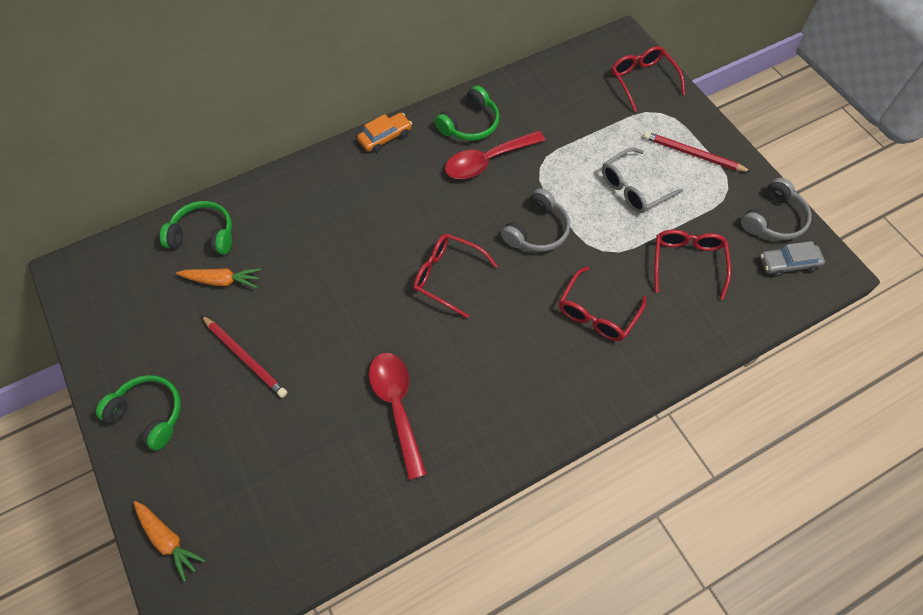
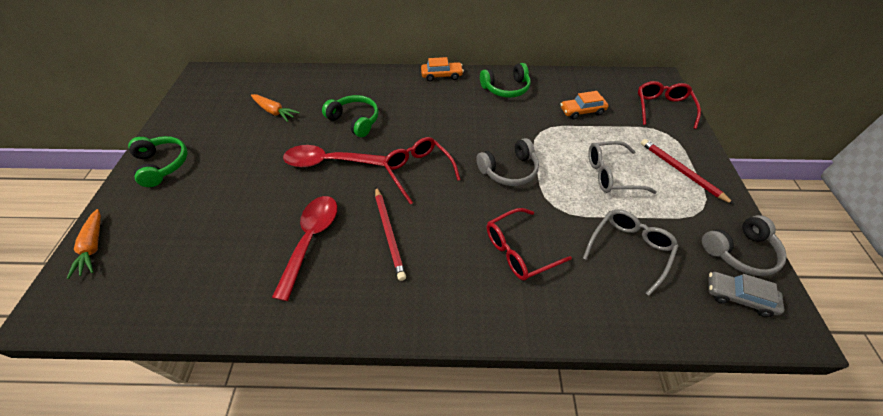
camera: 30 degrees right, 10 degrees down
(203, 235) = (287, 84): green headphones -> green headphones (355, 120)
(245, 357) = (246, 159): red pencil -> red pencil (389, 233)
(487, 161) = (502, 113): red spoon -> red spoon (328, 162)
(567, 120) = (582, 111): none -> orange car
(687, 263) = (629, 249): red glasses -> grey glasses

